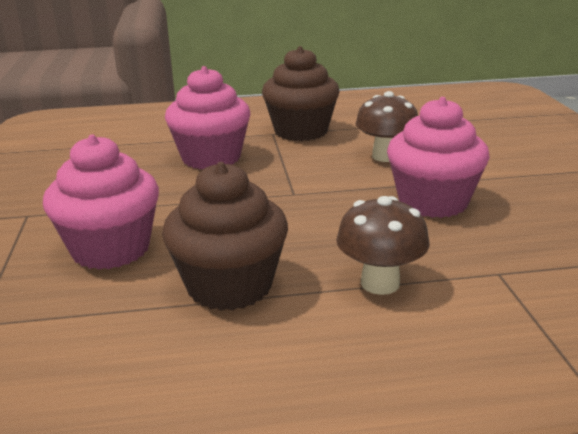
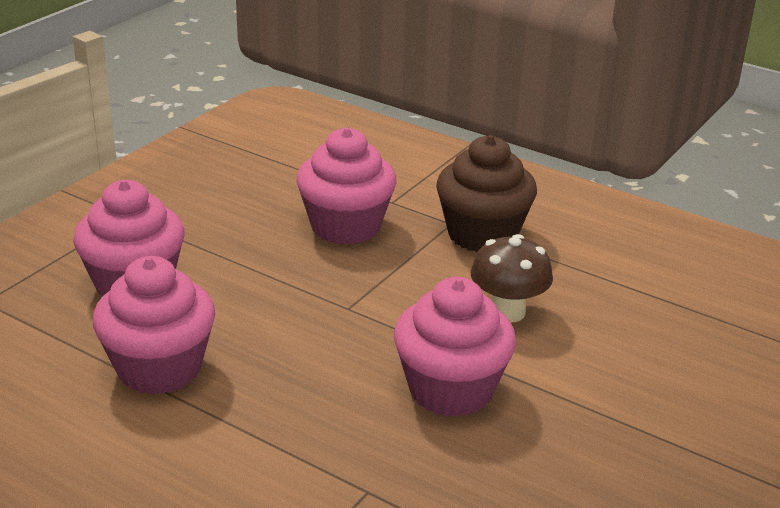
camera: 40 degrees right, 5 degrees up
(229, 286) = (159, 368): brown cupcake -> pink cupcake
(380, 283) = (261, 436): brown mushroom -> none

